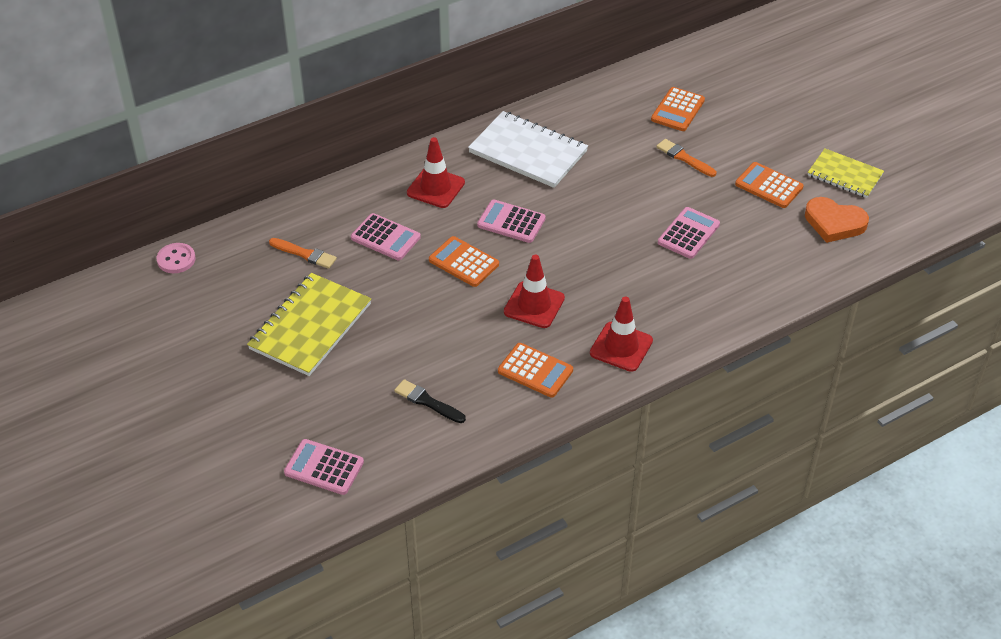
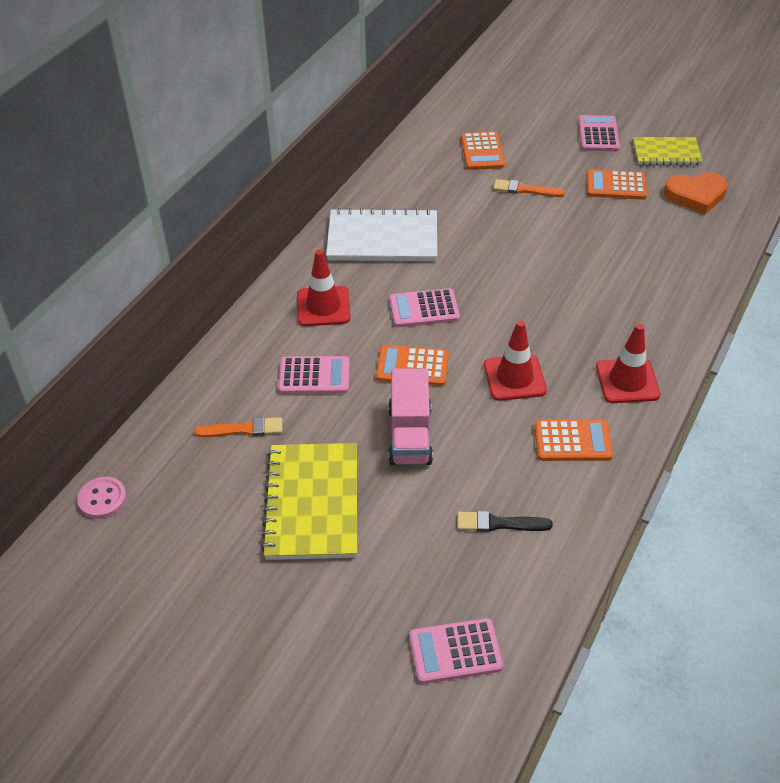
camera: 30 degrees left, 0 degrees up
(418, 311) = (410, 435): none -> pink truck
(688, 233) = (589, 253): pink calculator -> pink calculator (598, 134)

